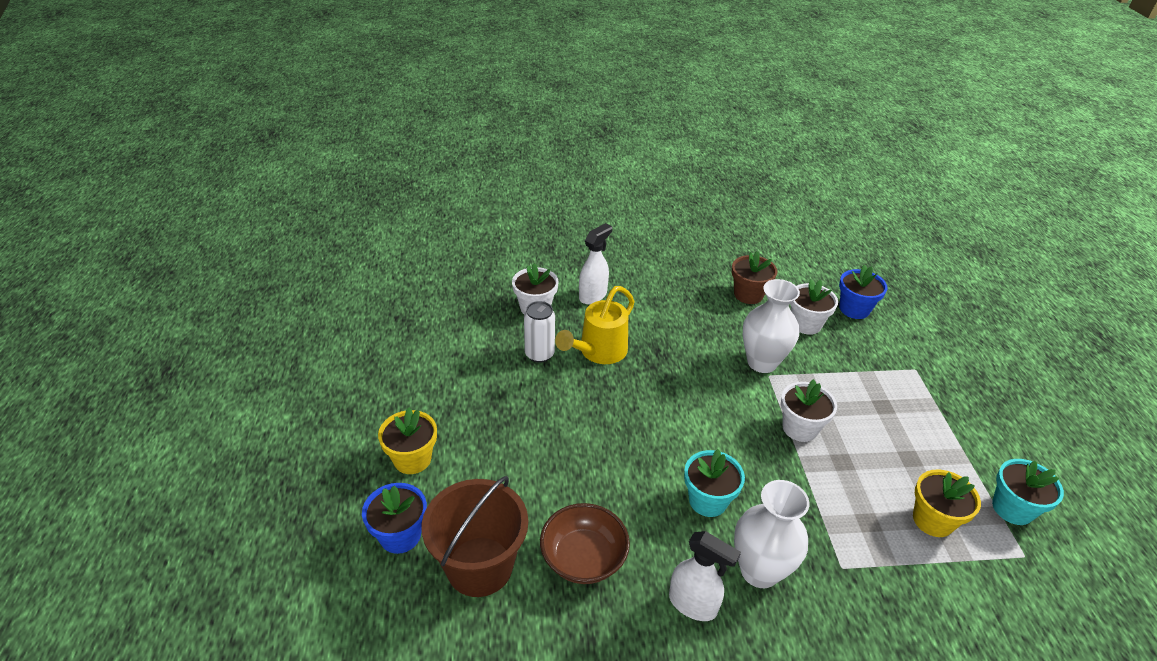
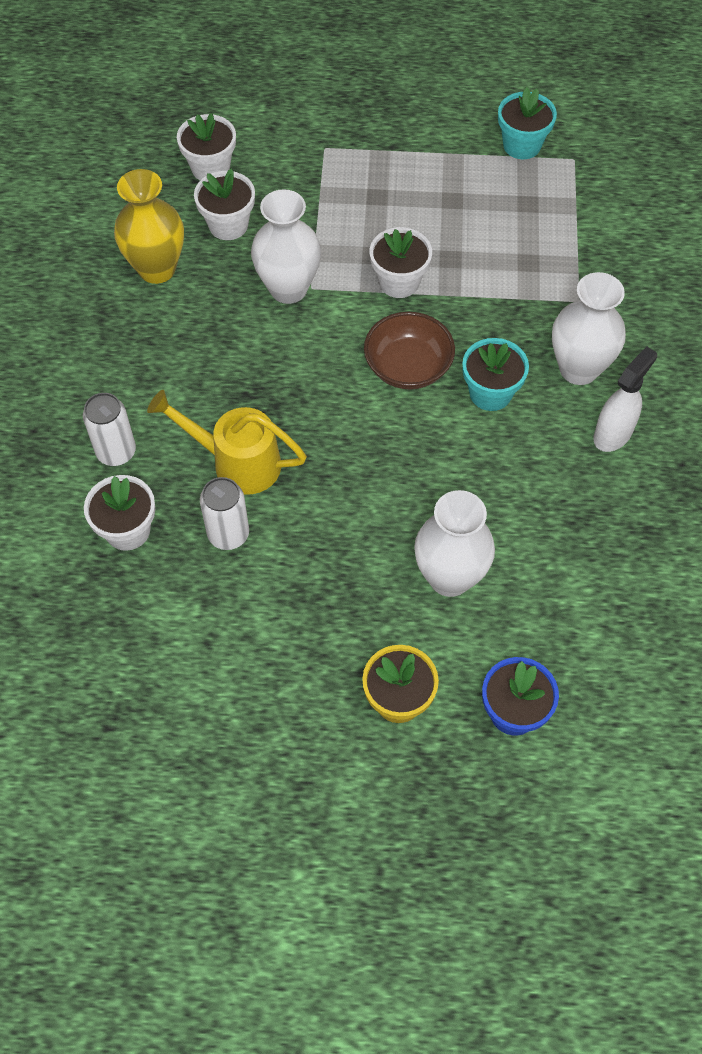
camera: 80 degrees left, 20 degrees up
(479, 566) = (560, 627): brown bucket -> none
(520, 483) = (449, 577): none -> white vase
(583, 558) = (555, 523): brown bowl -> brown bowl (408, 367)
(593, 295) = (116, 452): white spray bottle -> white can
(598, 352) = (237, 462): yellow watering can -> yellow watering can turned 150 degrees clockwise
(748, 294) = (157, 269): brown flower pot -> yellow vase
(854, 309) = (210, 168): blue flower pot -> white flower pot
(932, 520) = (530, 211): yellow flower pot -> none

